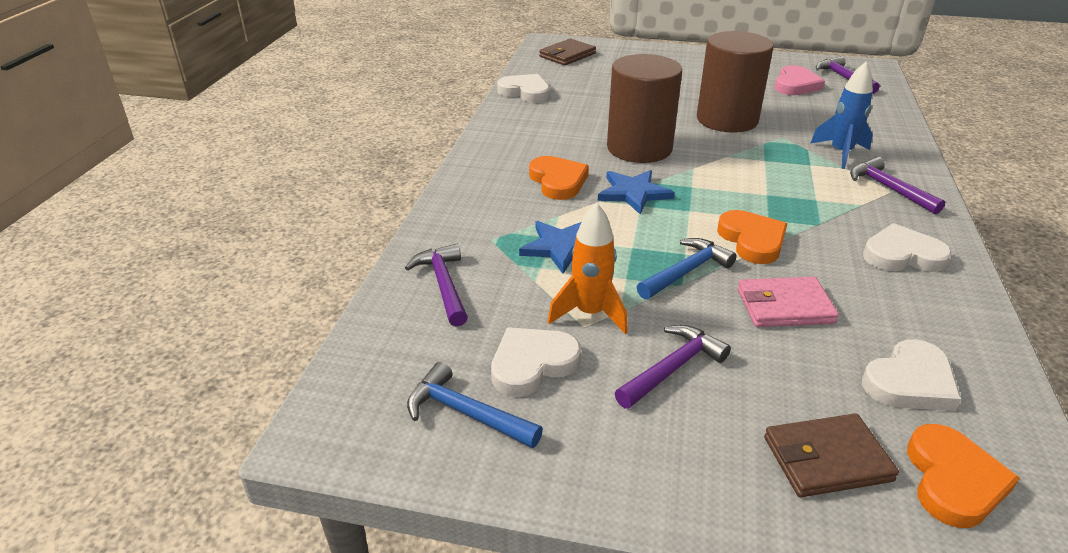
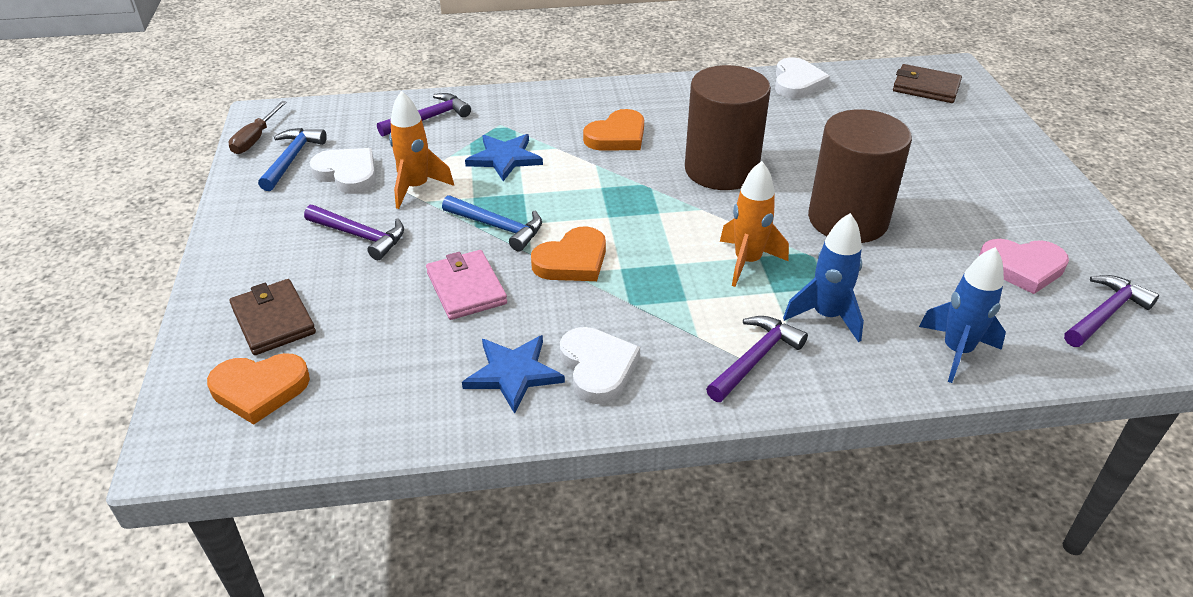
camera: 70 degrees right, 5 degrees up
(385, 448) = (256, 139): none -> brown screwdriver
(633, 193) = (622, 180): blue star -> blue star (513, 373)
(771, 166) = (747, 262): none -> orange rocket
(879, 124) = (956, 351): none -> blue rocket
(910, 382) = (377, 368): white heart -> none

